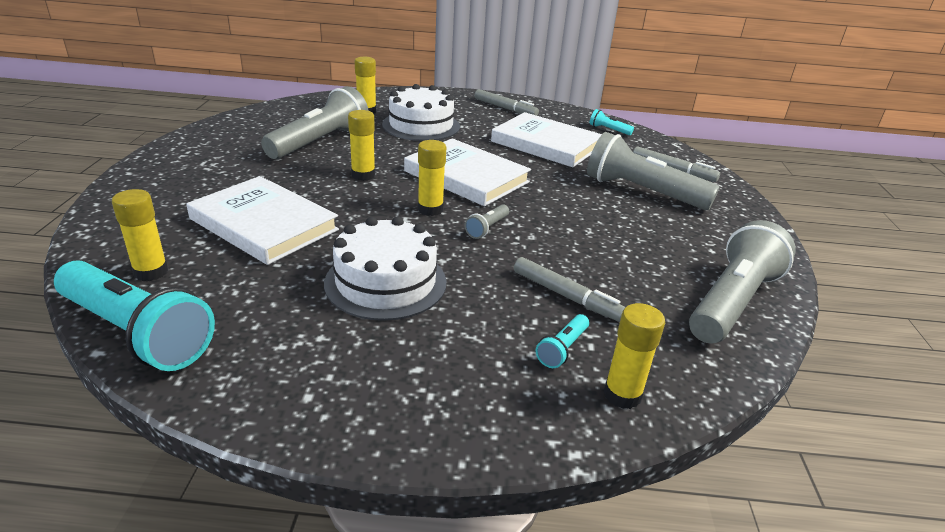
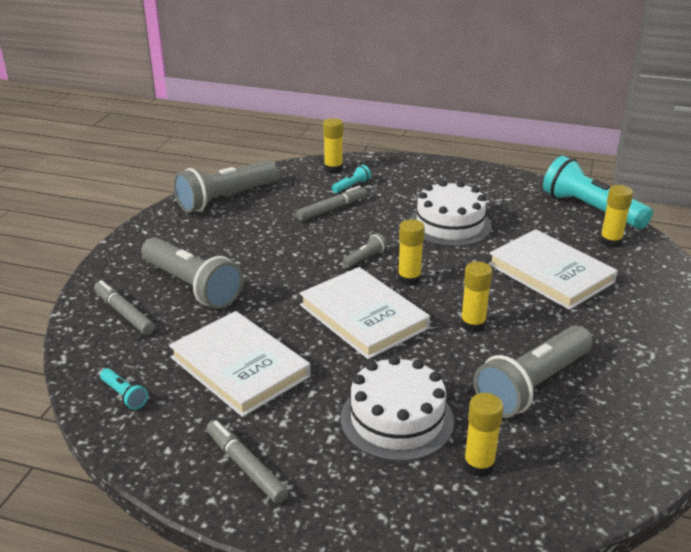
camera: 165 degrees left, 0 degrees up
(566, 296) = (332, 209): grey marker -> grey marker turned 90 degrees clockwise

